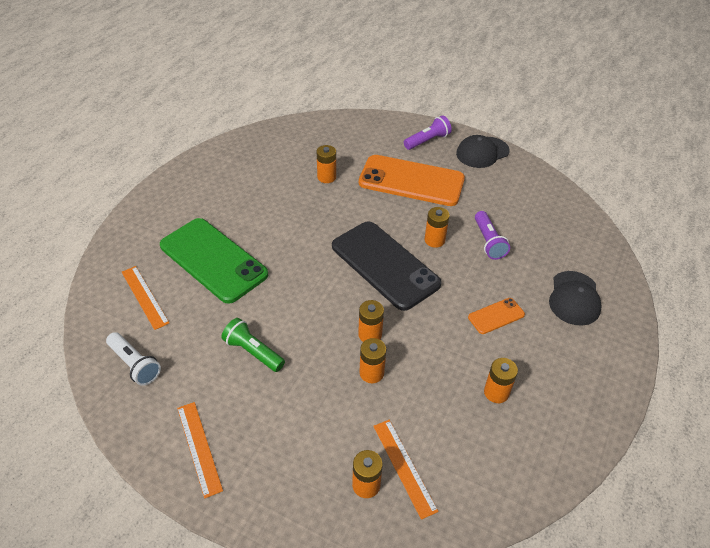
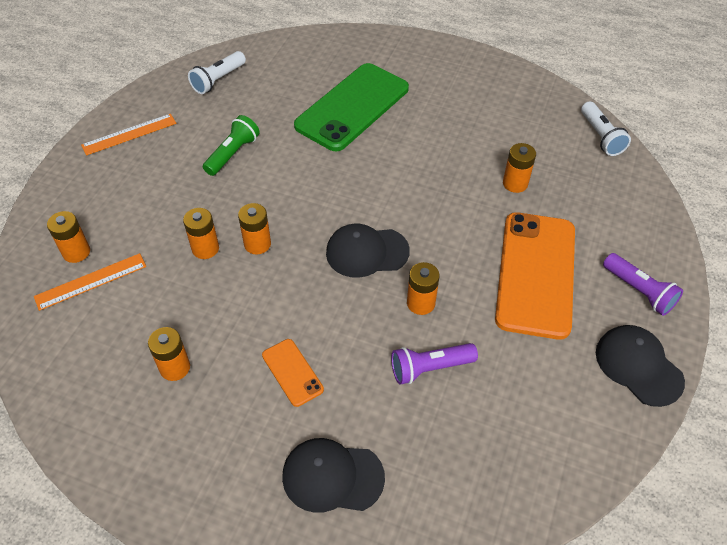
camera: 85 degrees right, 5 degrees up
(145, 297) = (297, 70): orange ruler -> none
(288, 129) = (601, 137): none -> white flashlight
(385, 265) = (367, 252): black phone -> black cap

